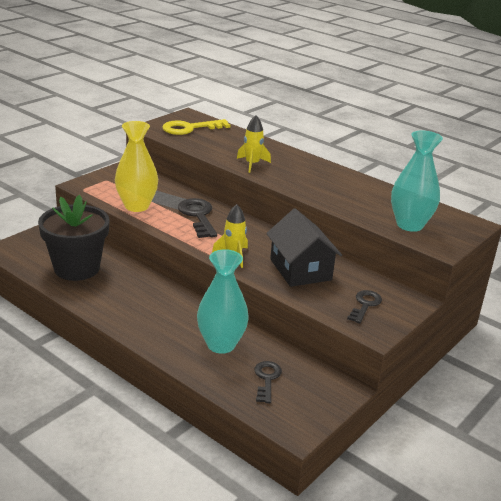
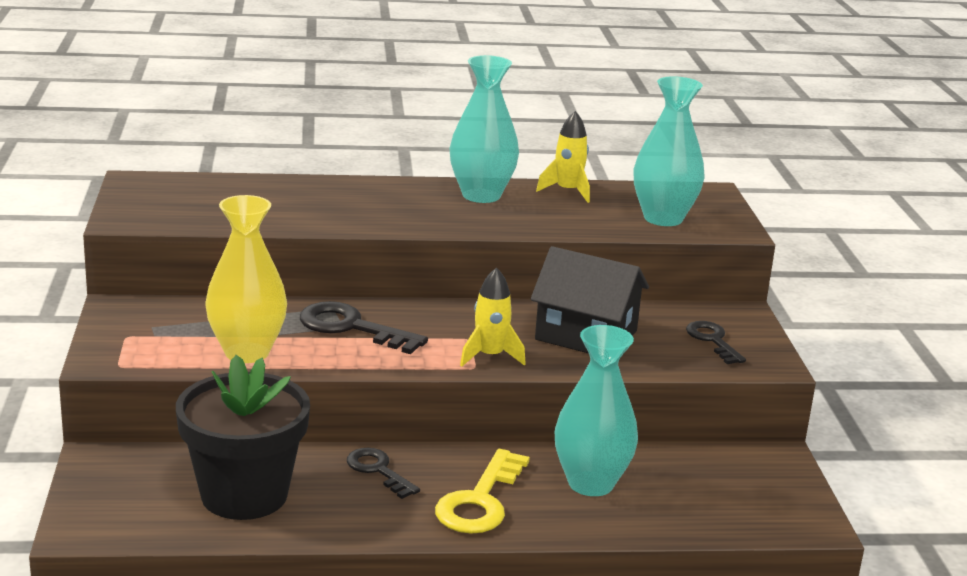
camera: 45 degrees left, 5 degrees down
(190, 128) = (182, 199): yellow key -> yellow key (480, 501)
(252, 164) = (365, 217): yellow rocket -> yellow rocket (567, 191)
(267, 379) = (699, 491): black key -> black key (378, 470)
(331, 176) = (481, 195): none -> turquoise vase

